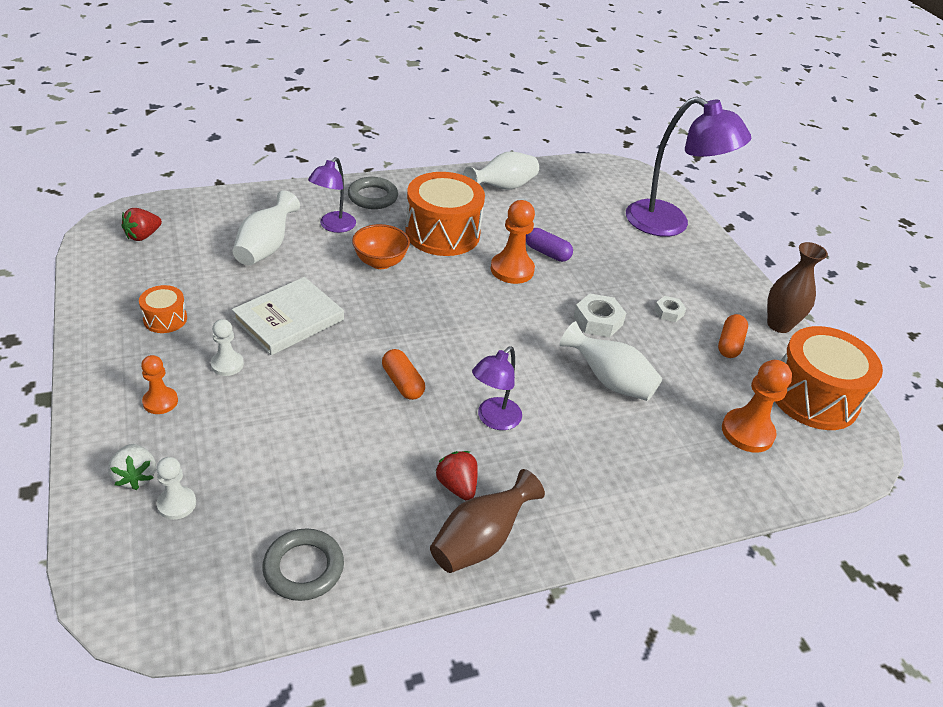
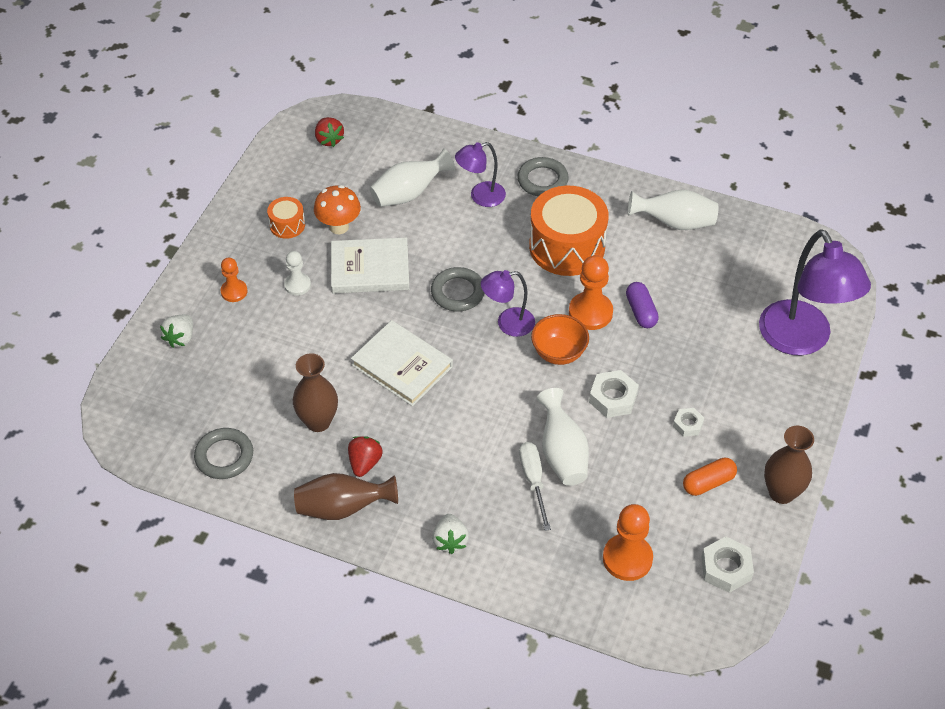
camera: 45 degrees right, 10 degrees up
(143, 236) = (329, 140): red strawberry -> red strawberry turned 105 degrees counterclockwise
(177, 504) = (188, 371): white pawn -> none
(222, 299) = (339, 227): none -> orange mushroom
(372, 474) = (318, 422): none -> brown vase
(380, 262) = (486, 251): orange bowl -> orange bowl (559, 353)
(390, 302) = (458, 292): none -> grey ring
(402, 383) = (402, 365): orange capsule -> white book
(493, 419) = (439, 431): purple lamp -> purple lamp (508, 323)
(606, 507) = (450, 541): none -> white strawberry
(613, 415) = (533, 481): none -> white screwdriver
(813, 397) = (726, 568): orange drum -> white nut

